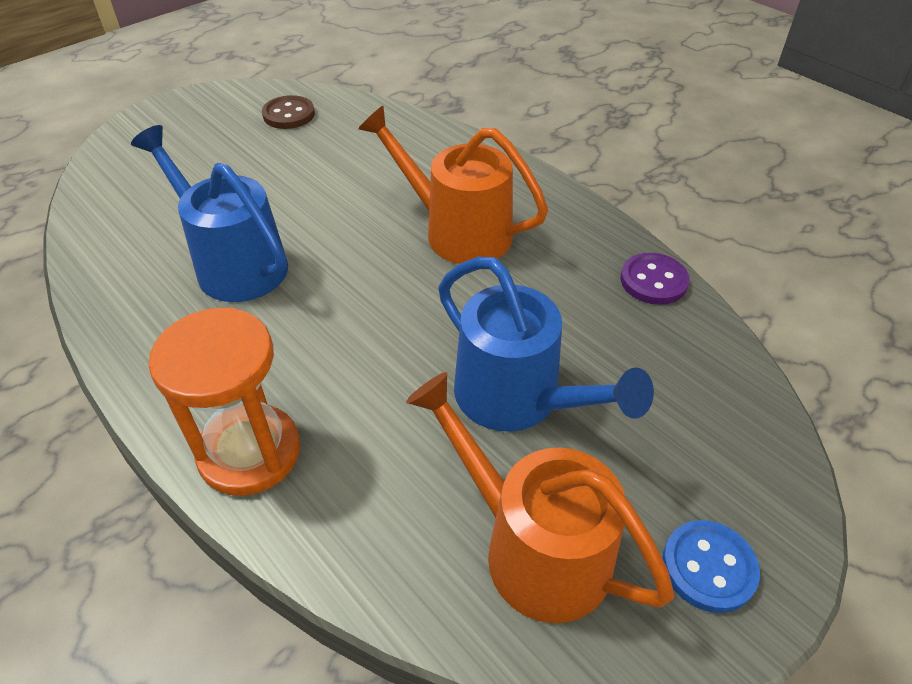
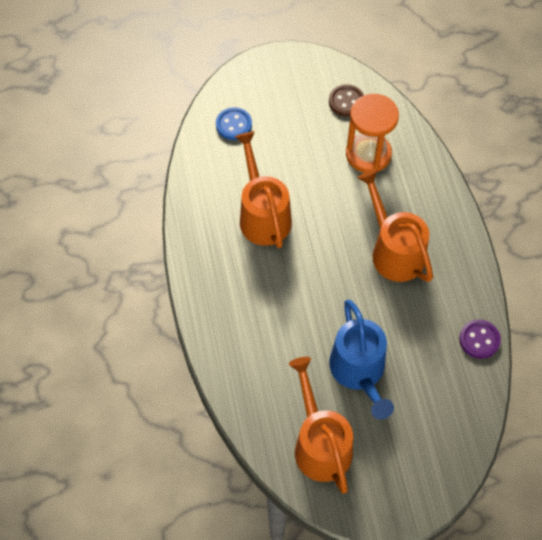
camera: 30 degrees right, 15 degrees up
(233, 263) = (262, 214): blue watering can -> orange watering can
(249, 452) = (224, 335): orange hourglass -> orange hourglass (368, 154)
(708, 567) = (387, 492): blue button -> blue button (234, 125)

